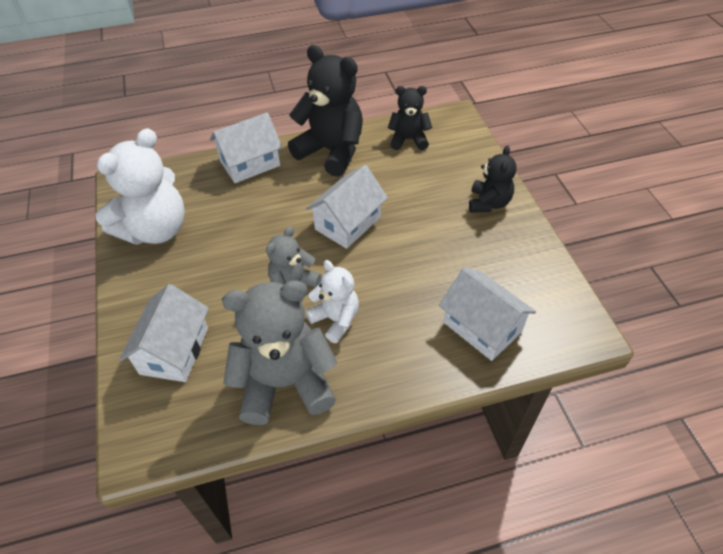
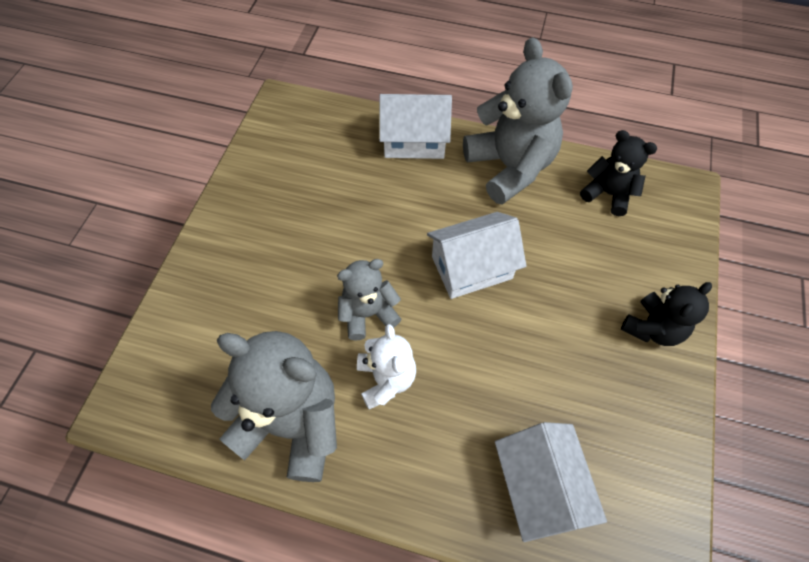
camera: 30 degrees right, 10 degrees up
(155, 230) = (278, 174): white teddy bear -> none
(174, 350) = (215, 322): white house -> none
(331, 151) = (509, 167): black teddy bear -> grey teddy bear

